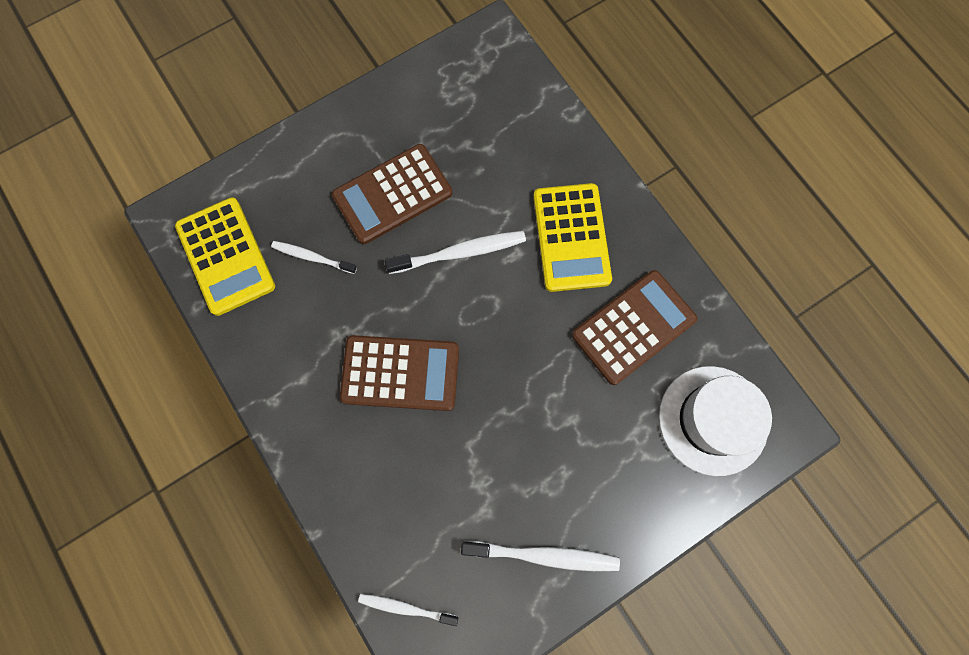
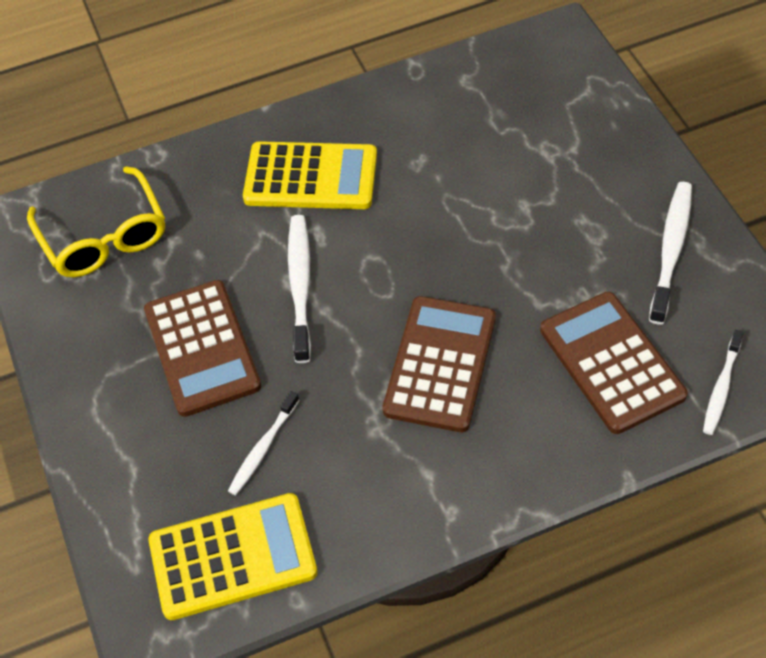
camera: 75 degrees left, 20 degrees down
(485, 98) = (104, 236): none -> yellow glasses
(633, 327) = (430, 138): brown calculator -> brown calculator (611, 362)
(713, 420) = (543, 89): white hat -> none

